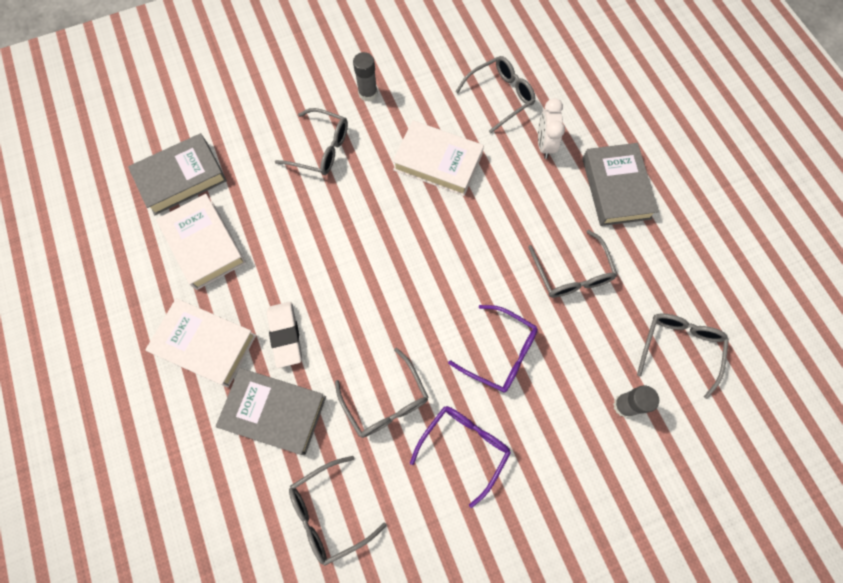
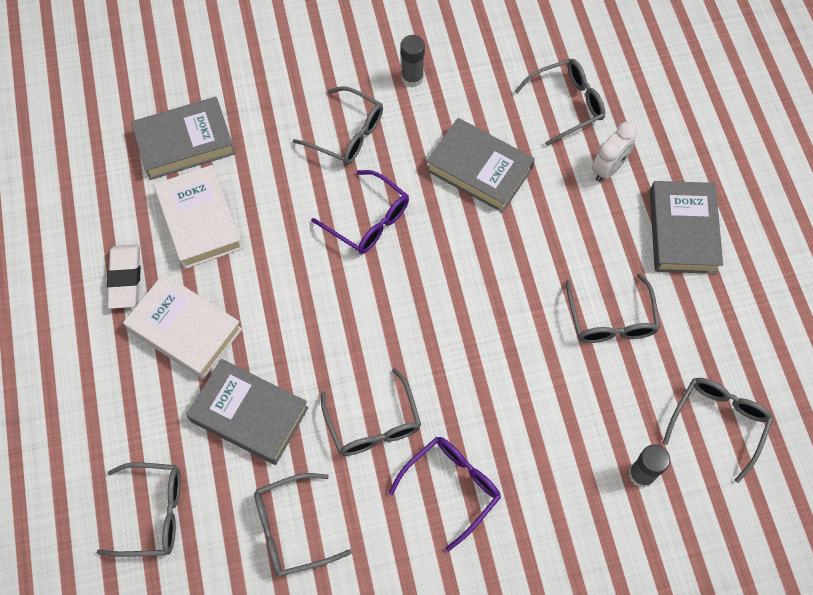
camera: 10 degrees right, 5 degrees down
(201, 521) = (153, 513): none -> grey glasses
(285, 335) = (274, 334): white eraser -> white eraser (125, 278)
(438, 162) = (479, 169): white book -> grey book
(501, 353) = (511, 394): purple glasses -> purple glasses (368, 220)
(544, 145) = (608, 168): white clock -> white clock turned 150 degrees counterclockwise

